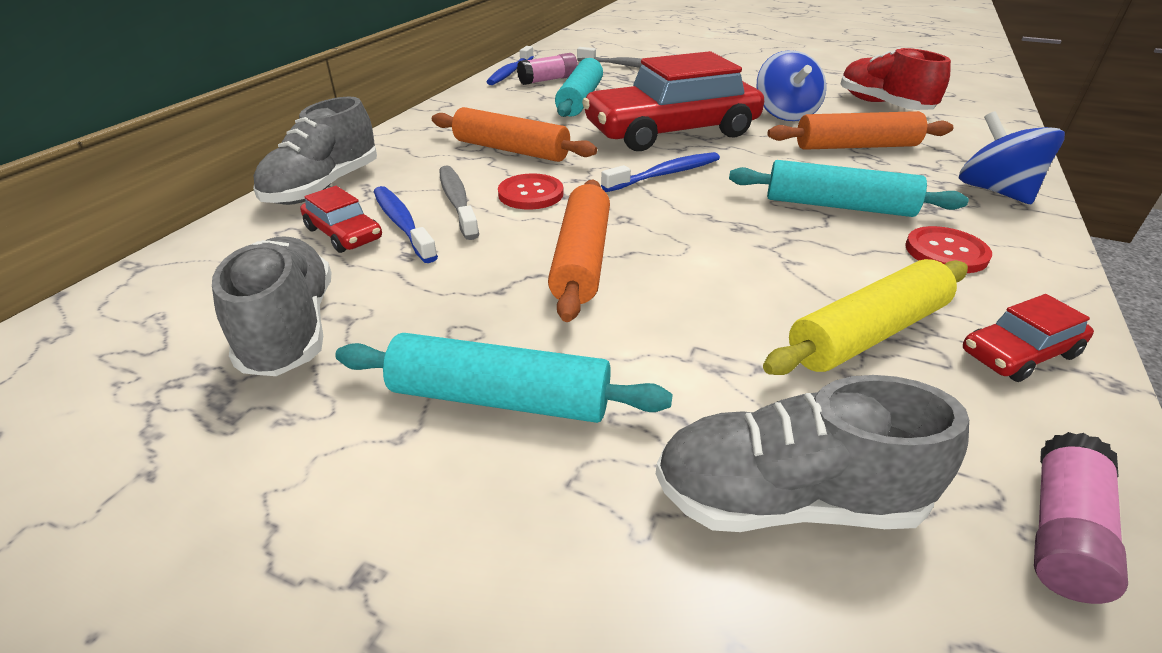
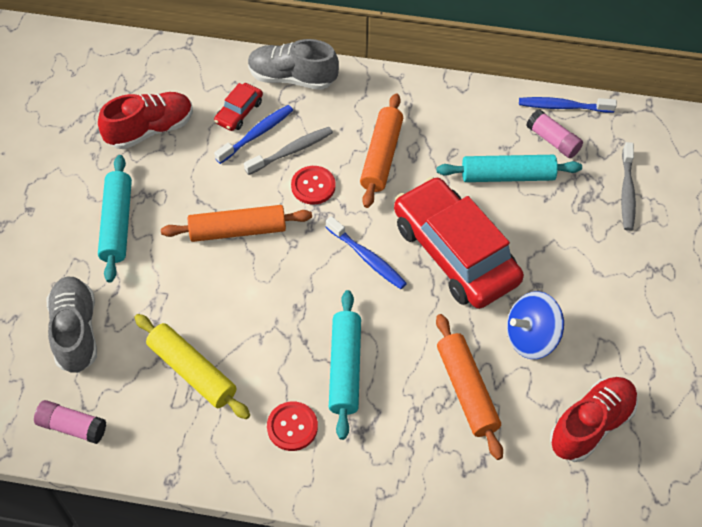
camera: 75 degrees right, 20 degrees up
(290, 329) = (150, 130): grey shoe -> red shoe
(994, 191) = (402, 481): blue spinning top -> none
(1019, 353) = (188, 442): red car -> none

